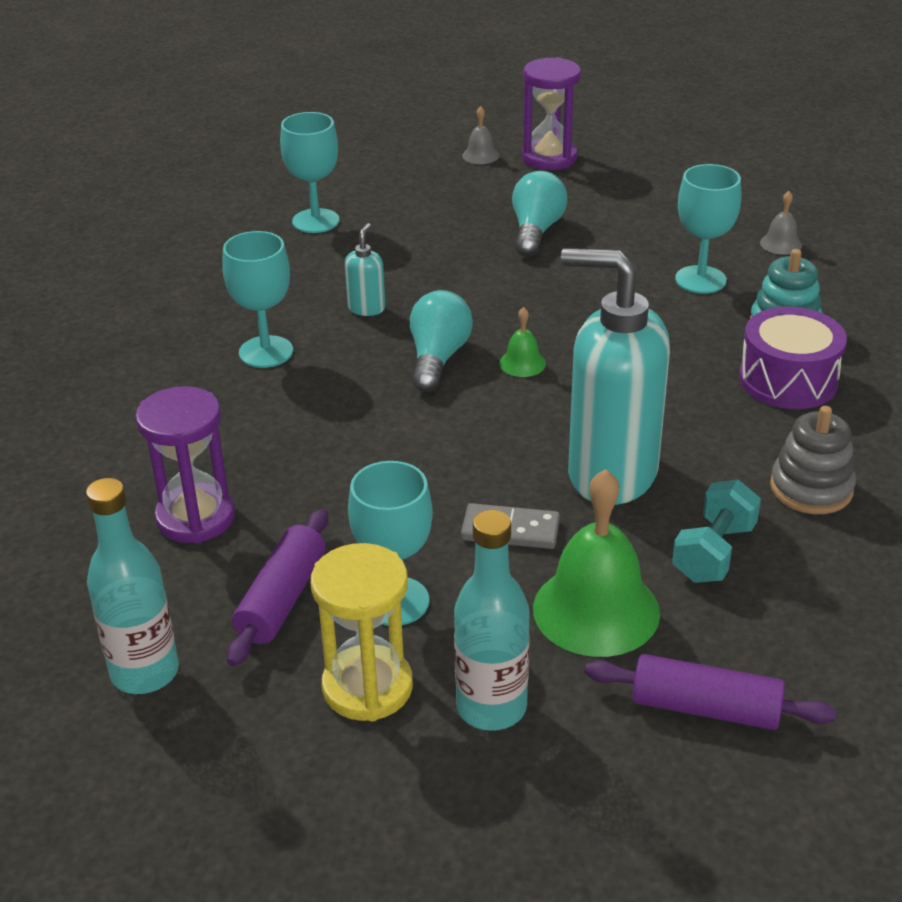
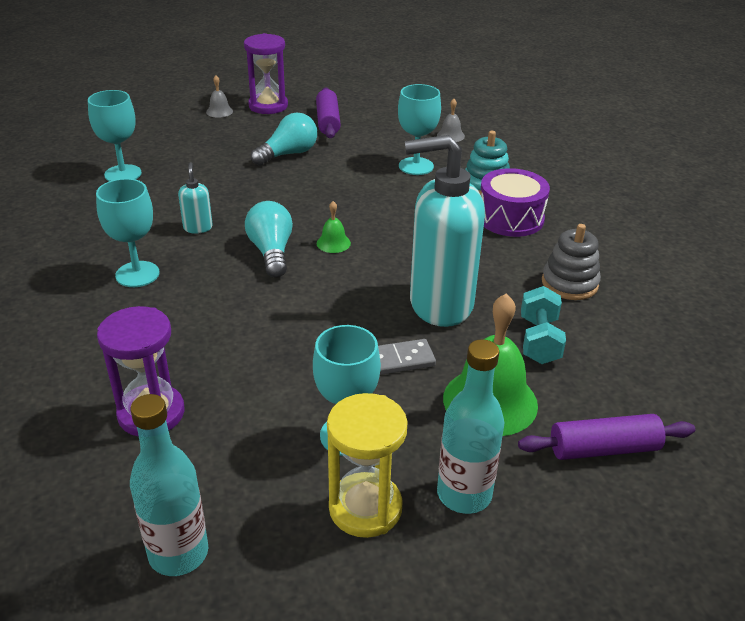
camera: 25 degrees left, 0 degrees up
(282, 599) = (258, 459): purple rolling pin -> purple rolling pin (328, 121)
(536, 231) = (288, 154): turquoise light bulb -> turquoise light bulb turned 60 degrees clockwise

